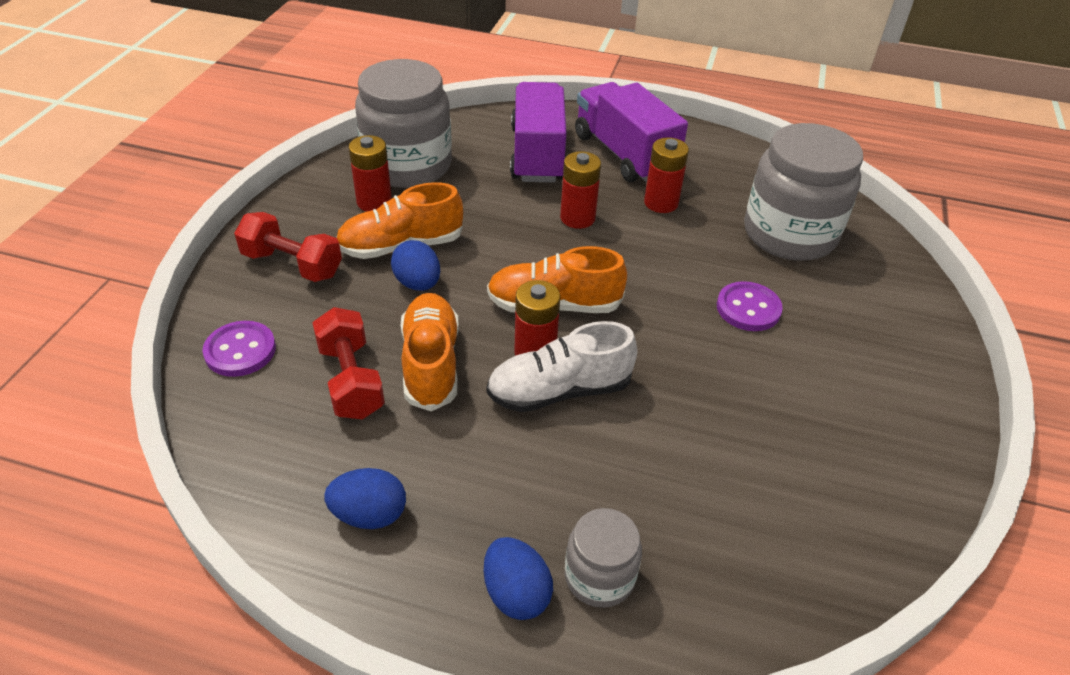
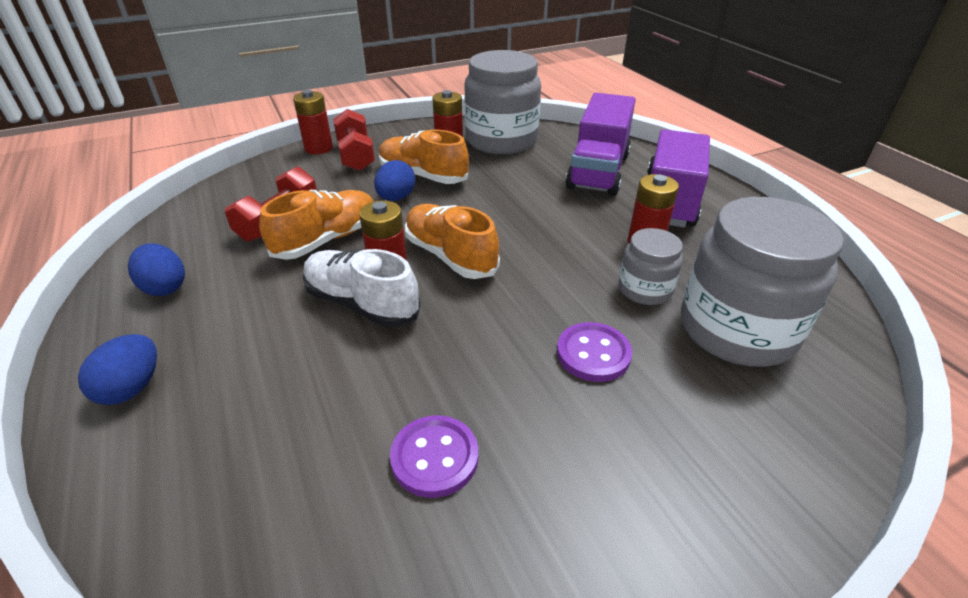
camera: 50 degrees right, 5 degrees down
(240, 351) = (265, 178): purple button -> purple button (435, 457)
(537, 154) = (598, 171): purple truck -> purple truck turned 150 degrees clockwise
(577, 218) = (560, 218): red battery -> red battery (318, 148)
(599, 576) = (177, 424): grey jar -> grey jar (645, 289)

